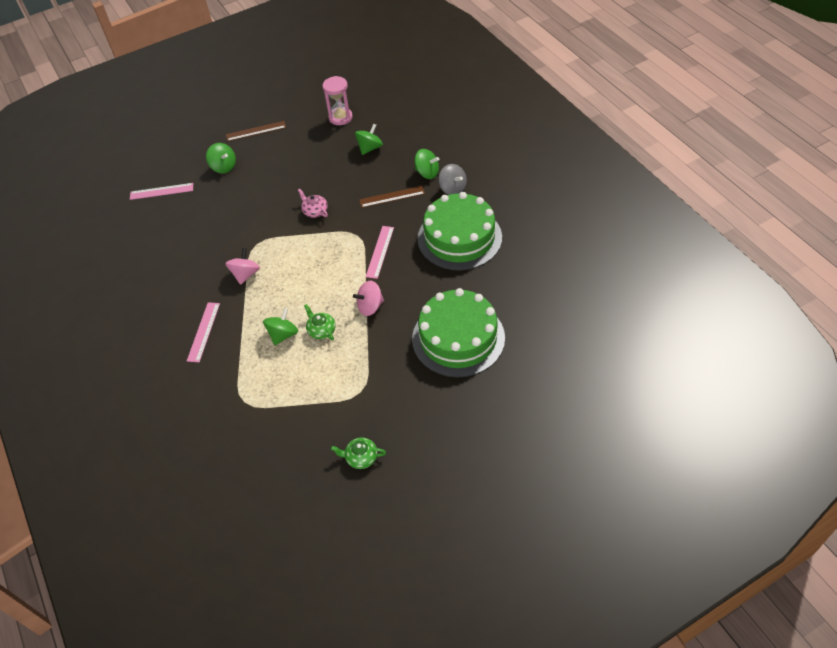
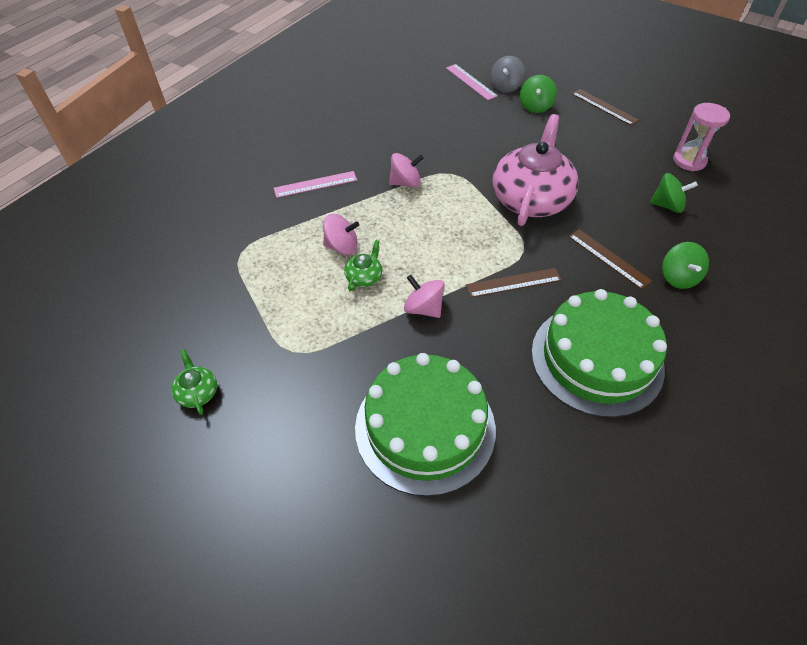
camera: 60 degrees right, 0 degrees up
(283, 335) = (342, 246): green spinning top -> pink spinning top
(315, 211) = (531, 199): pink teapot -> pink teapot, size x2.42
(380, 251) = (513, 282): pink ruler -> brown ruler
(453, 189) = (675, 316): grey spinning top -> grey spinning top (505, 87)

